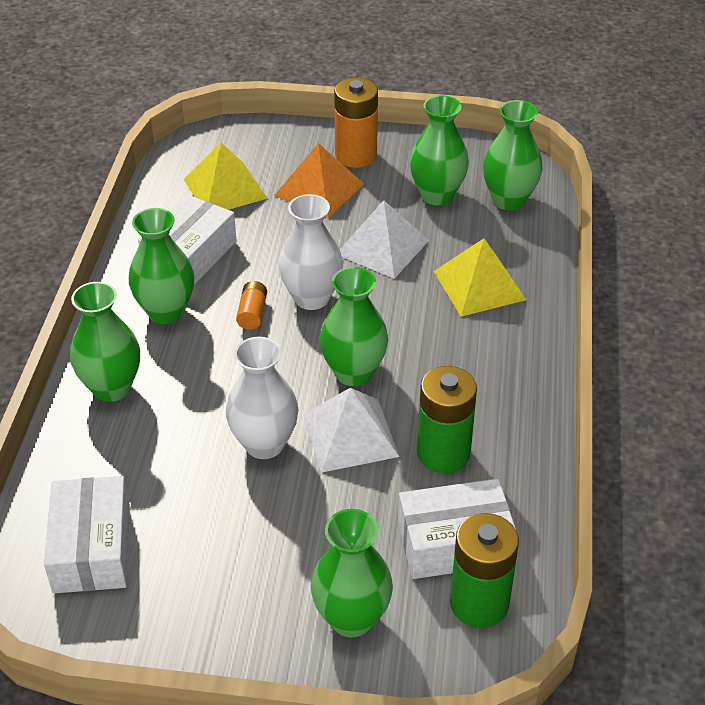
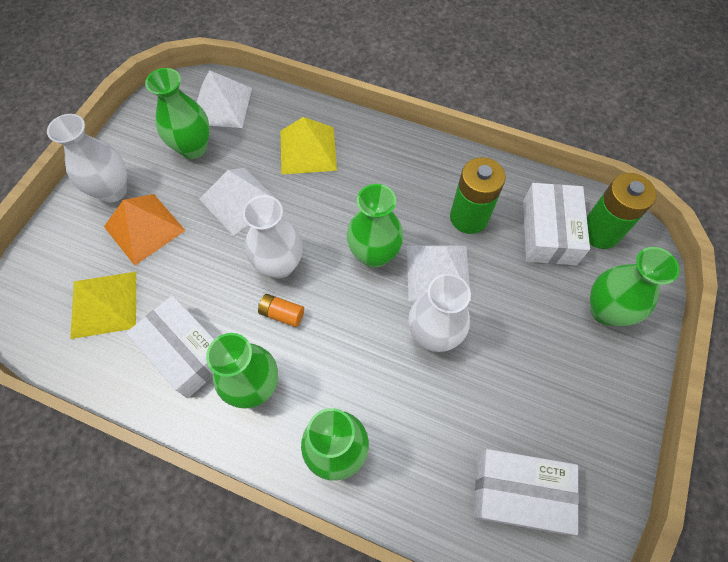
camera: 75 degrees left, 20 degrees up
(356, 155) = (113, 190): orange battery -> white vase
(508, 200) = (221, 105): green vase -> white pyramid

